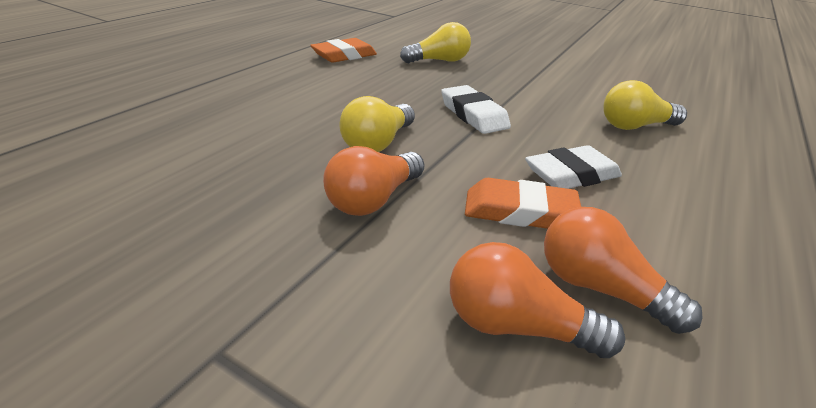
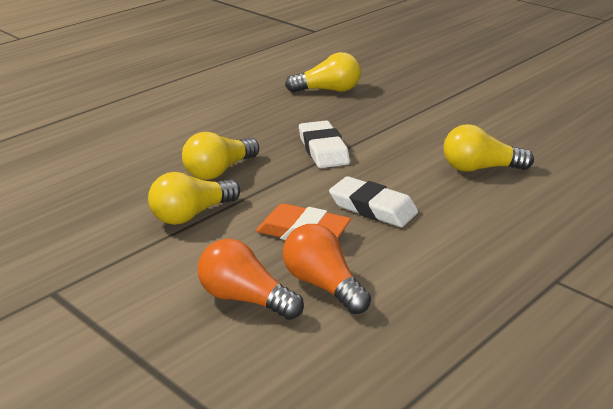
camera: 15 degrees right, 5 degrees down
(344, 55) = (233, 82): orange eraser -> none
(373, 199) = (191, 215): orange light bulb -> yellow light bulb
(571, 175) = (373, 208): white eraser -> white eraser turned 45 degrees clockwise

